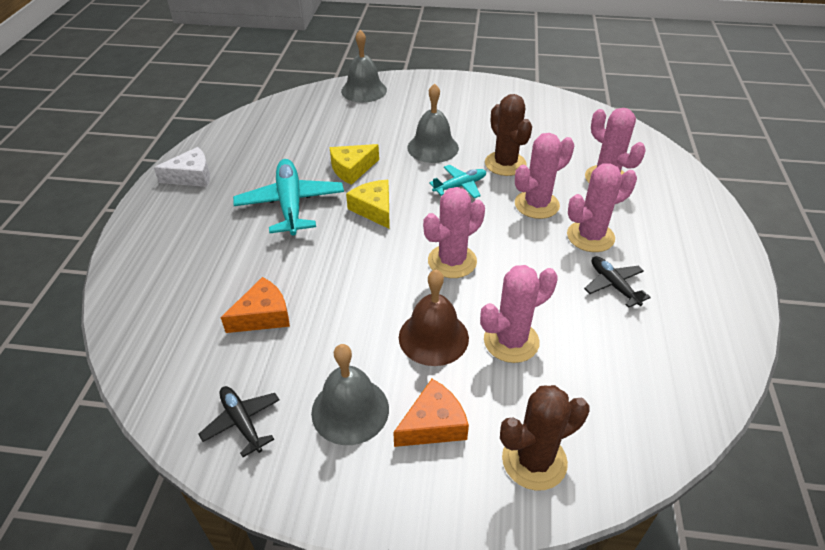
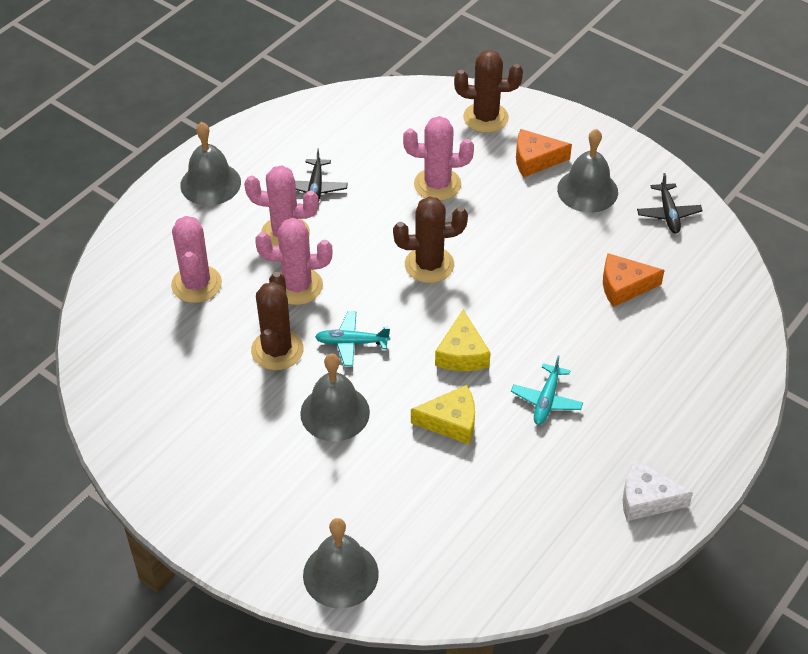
camera: 150 degrees left, 5 degrees up
(290, 204) = (546, 400): turquoise plane -> turquoise plane, size x0.55
(433, 337) = (494, 211): brown bell -> none
(452, 261) = (429, 265): pink cactus -> brown cactus
(699, 250) = (210, 183): none -> grey bell

